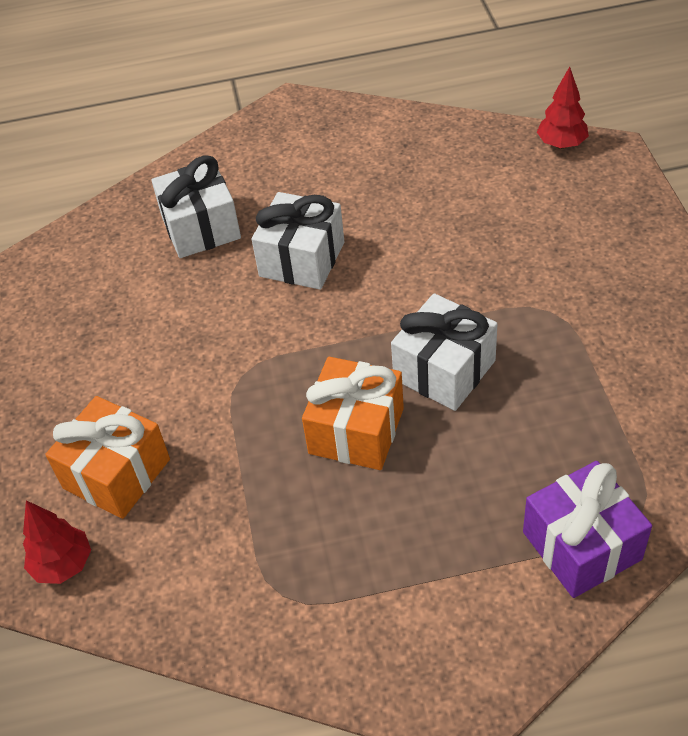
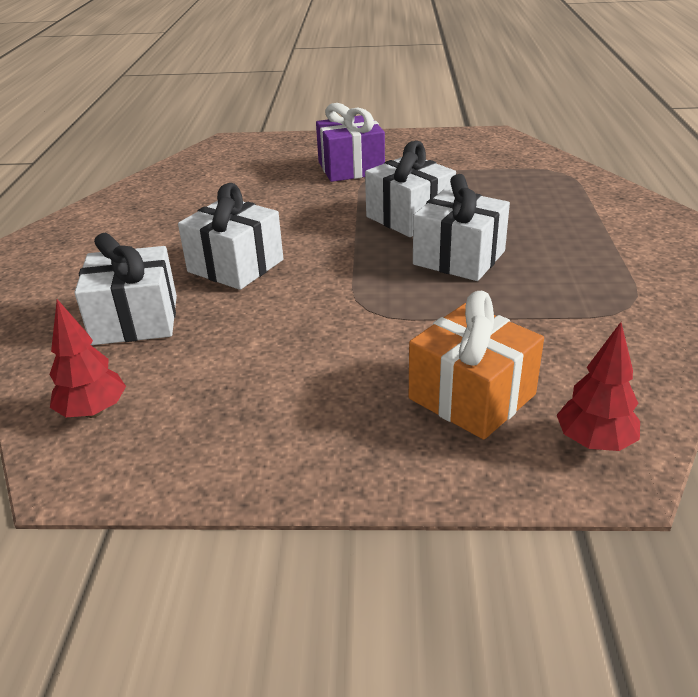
camera: 80 degrees left, 15 degrees down
(356, 431) = (459, 258): orange gift -> white gift
(561, 144) = (204, 154): red tree -> red tree (93, 412)
(581, 545) = (585, 191): purple gift -> purple gift (351, 168)

